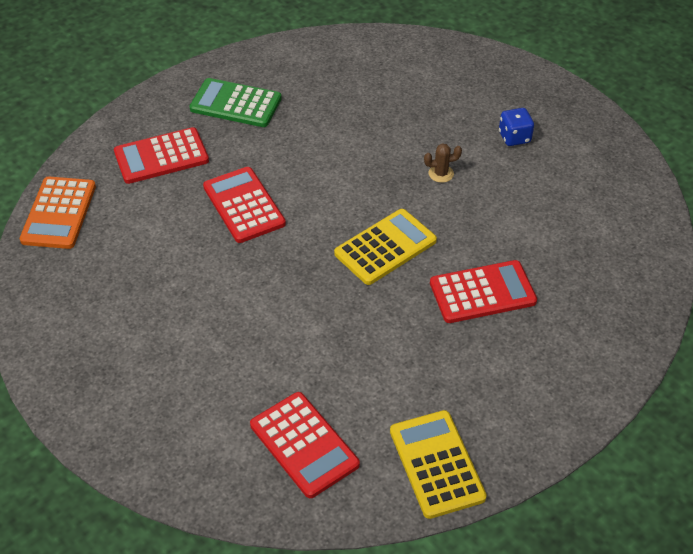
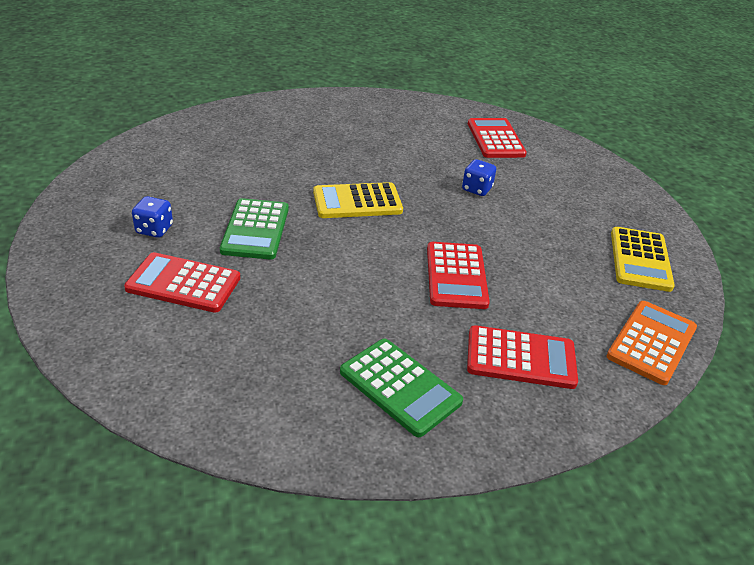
camera: 155 degrees left, 10 degrees down
(280, 328) = (476, 189): none -> blue dice
(437, 464) = (423, 109): yellow calculator -> yellow calculator (640, 259)
(441, 174) = (255, 229): brown cactus -> green calculator
(482, 292) = (314, 155): red calculator -> red calculator (183, 283)

